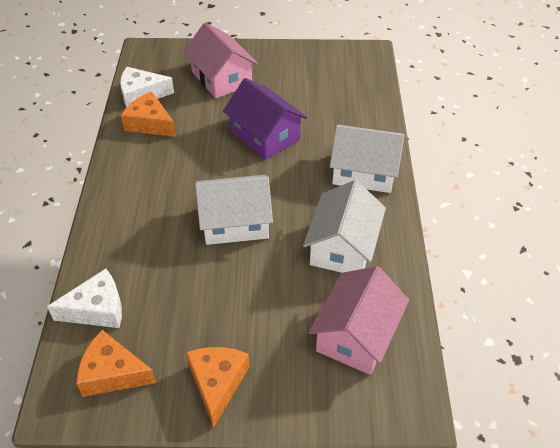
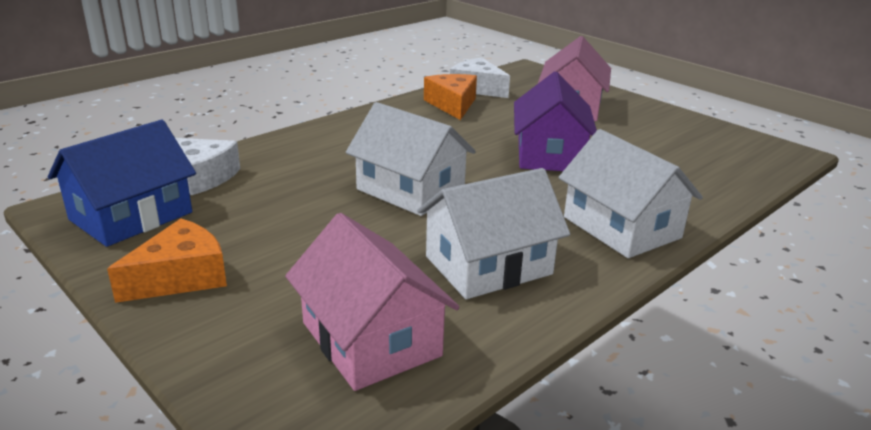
camera: 45 degrees right, 20 degrees down
(112, 373) = (131, 216): orange cheese -> blue house
(356, 335) = (371, 339): pink house -> pink house turned 75 degrees clockwise

